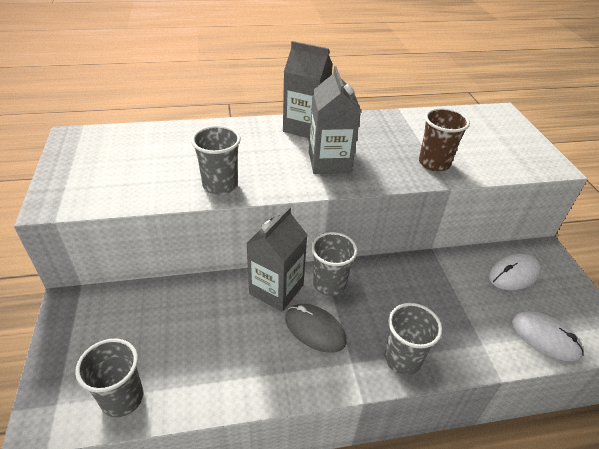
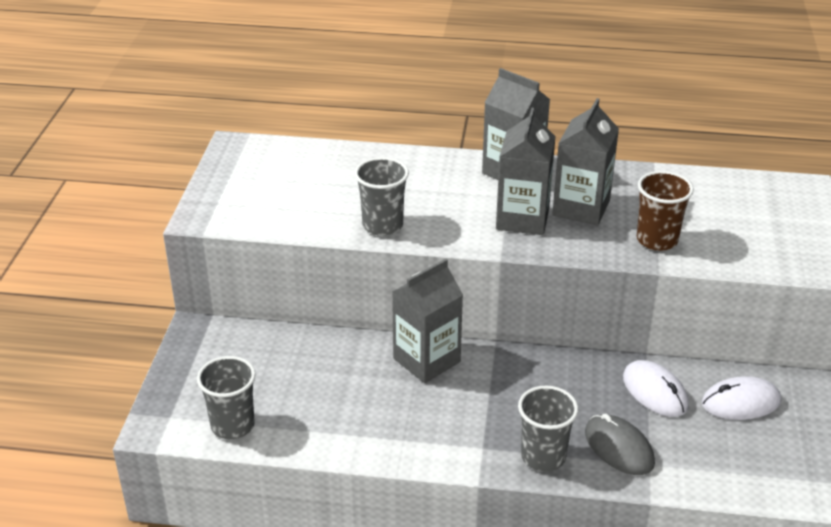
camera: 20 degrees right, 5 degrees down
(315, 329) = (455, 408): grey mouse -> grey mouse (619, 448)
(329, 284) = (492, 367): grey cup -> none
(367, 147) = (581, 208): none -> grey carton
(545, 338) = (735, 474): white mouse -> white mouse (655, 392)

